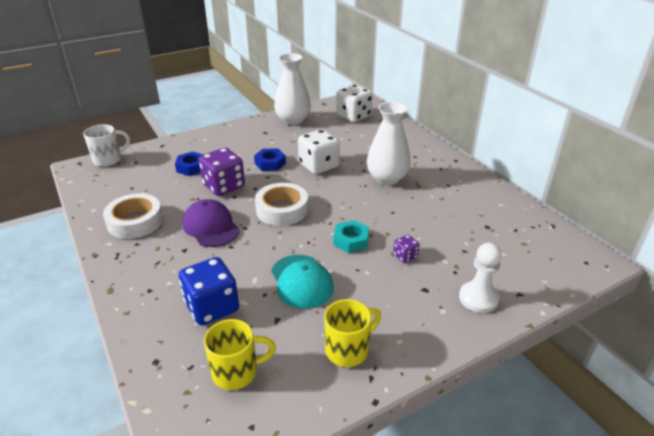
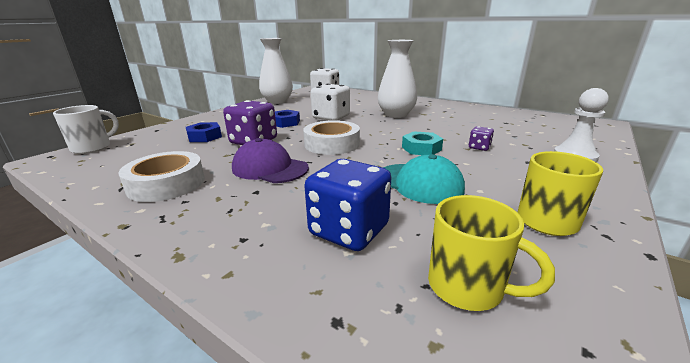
camera: 25 degrees left, 10 degrees down
(236, 372) = (468, 287): yellow mug -> yellow mug turned 75 degrees clockwise

